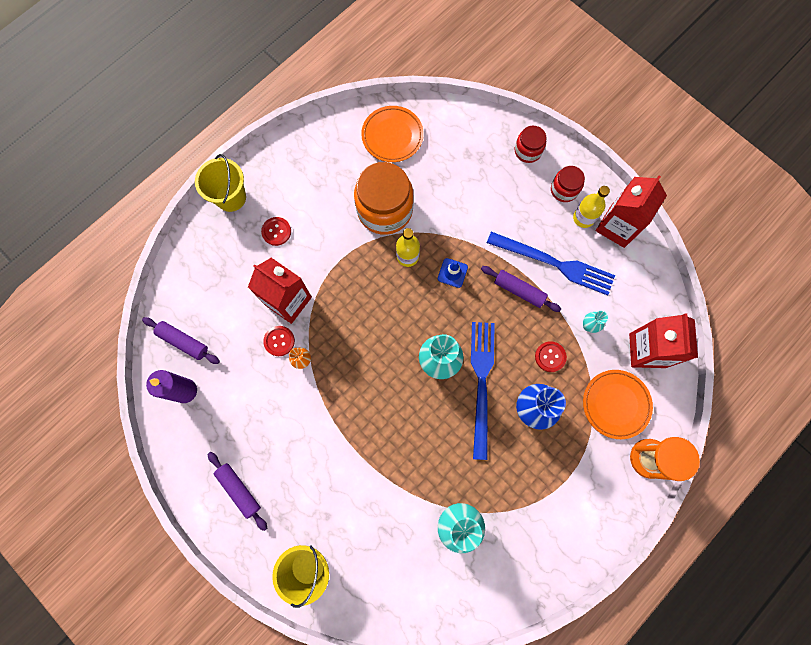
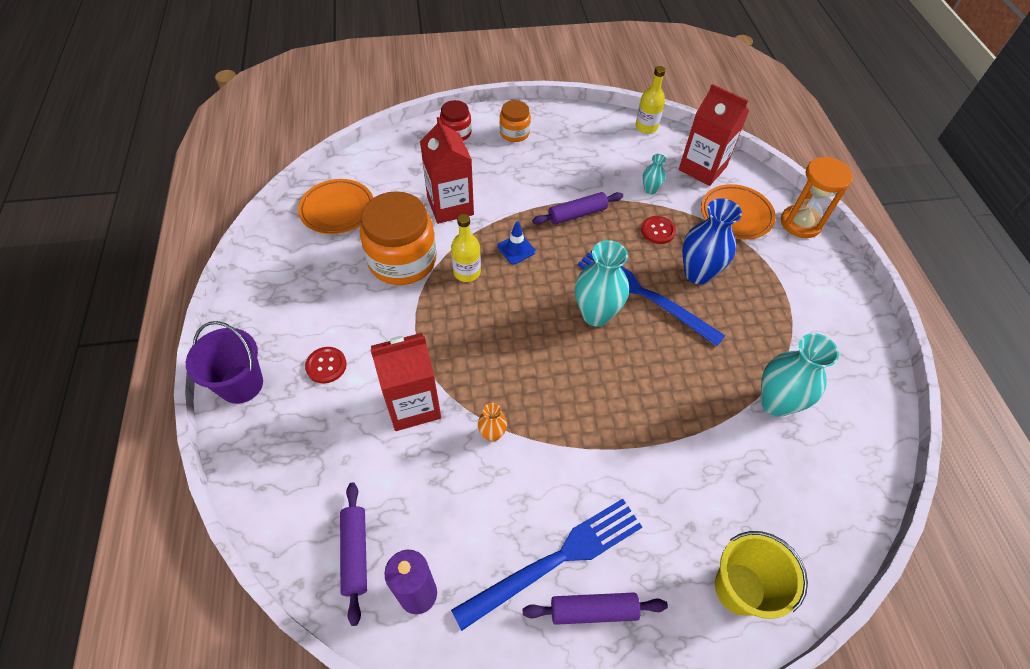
camera: 55 degrees left, 20 degrees down
(183, 342) = (355, 553): purple rolling pin -> purple rolling pin turned 75 degrees counterclockwise
(231, 197) = (241, 384): yellow bucket -> purple bucket
(279, 341) = (449, 443): red button -> none
(554, 263) = (574, 177): blue fork -> blue fork (556, 560)
(564, 190) = (514, 133): red jar -> orange jar
(583, 218) = (551, 136): yellow bottle -> yellow bottle (646, 127)
(617, 226) = (578, 122): red carton -> red carton (450, 206)

